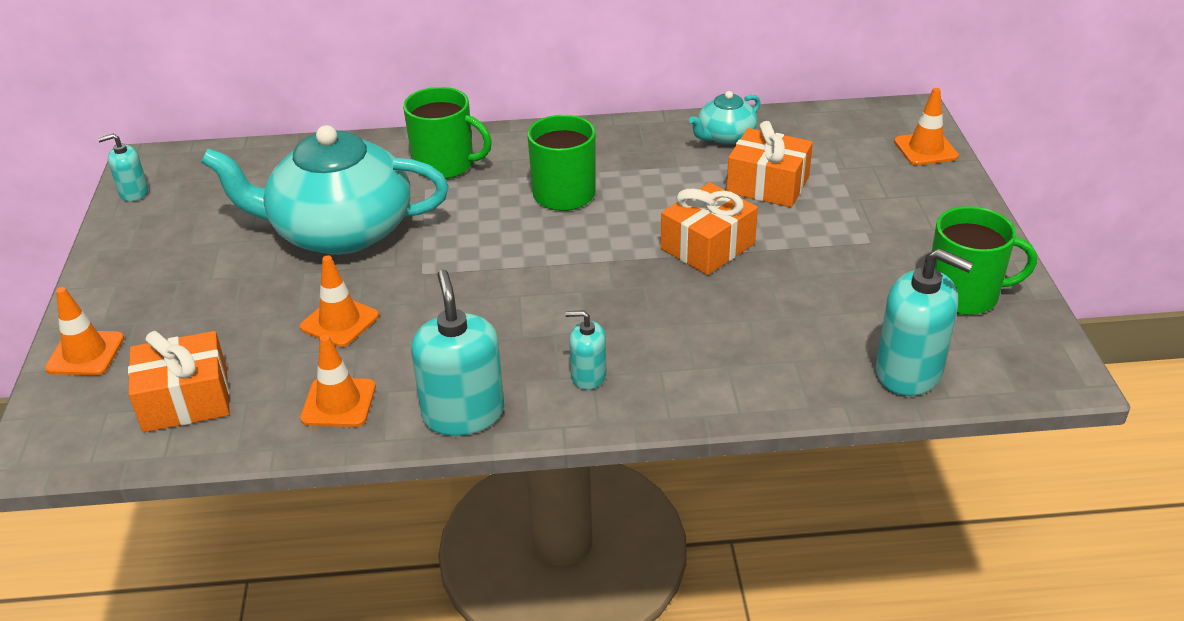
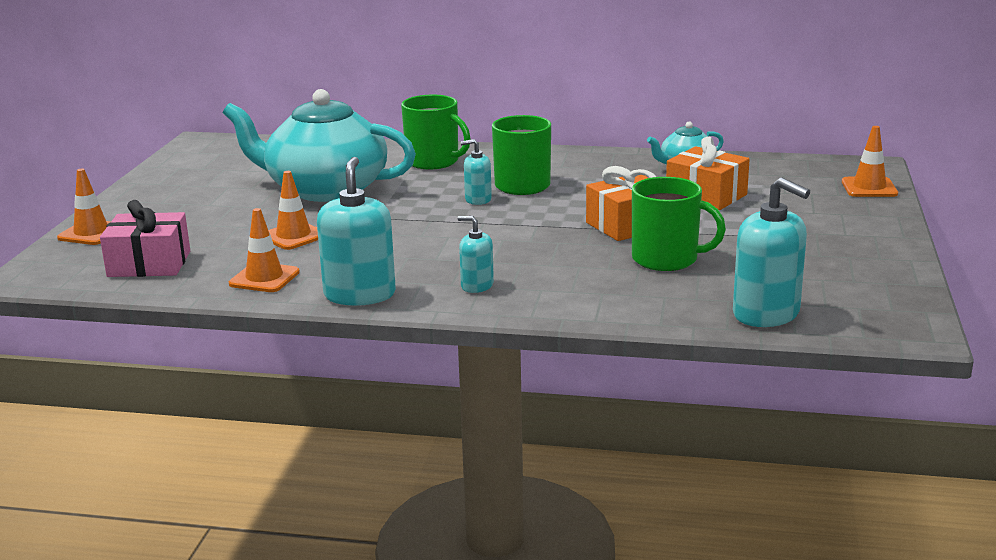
camera: 15 degrees right, 15 degrees down
(134, 192) = (181, 156): turquoise soap dispenser -> turquoise soap dispenser (478, 199)
(186, 400) = (149, 264): orange gift -> pink gift
(964, 295) = (849, 275): green mug -> green mug (667, 259)

